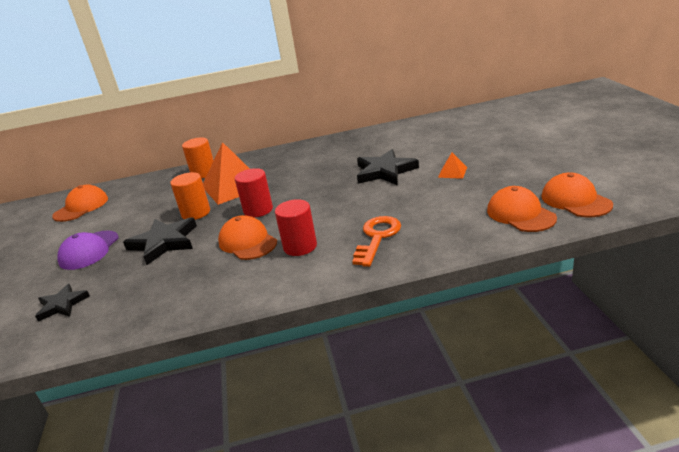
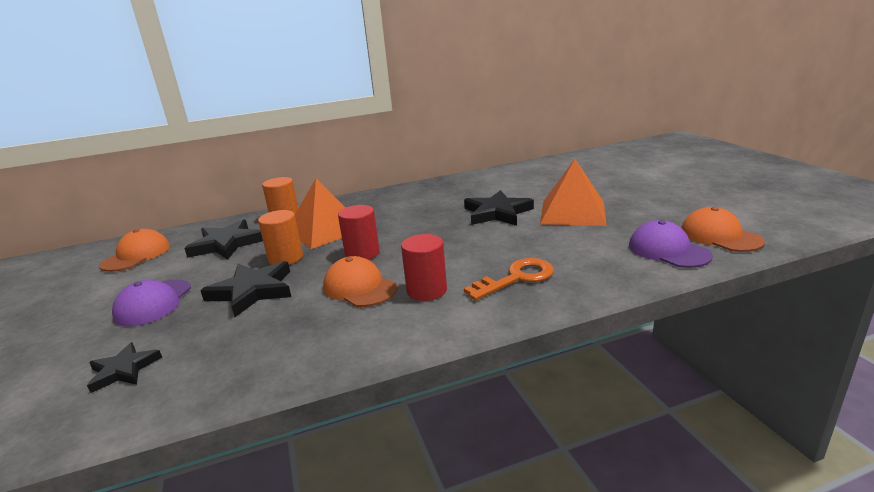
camera: 10 degrees left, 5 degrees down
(152, 198) = (226, 244): none -> black star
(377, 237) = (516, 278): orange key -> orange key turned 45 degrees clockwise
(452, 172) = (572, 212): orange pyramid -> orange pyramid, size x2.30
(520, 214) = (668, 250): orange cap -> purple cap

